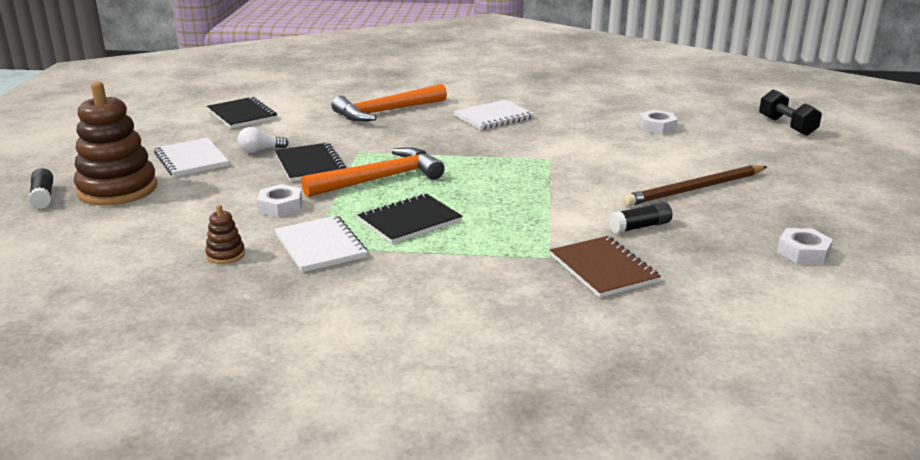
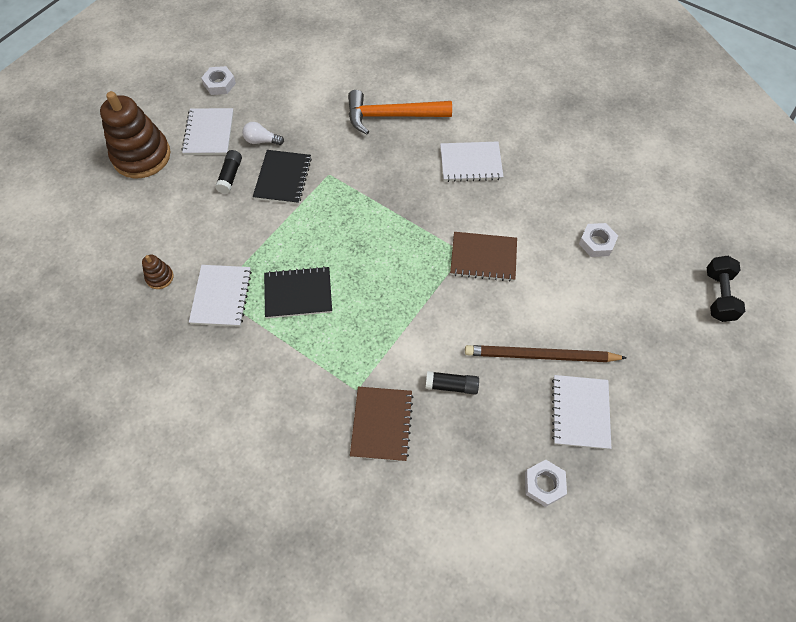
camera: 30 degrees right, 35 degrees up
(43, 197) = (94, 145): black glue stick -> black glue stick (230, 176)
(242, 115) = (282, 75): black notebook -> none
(280, 206) = (227, 231): white nut -> white nut (219, 84)
(380, 179) = (317, 224): orange hammer -> none
(571, 156) = (483, 258): none -> brown notebook
(772, 206) = (580, 412): none -> white notebook

